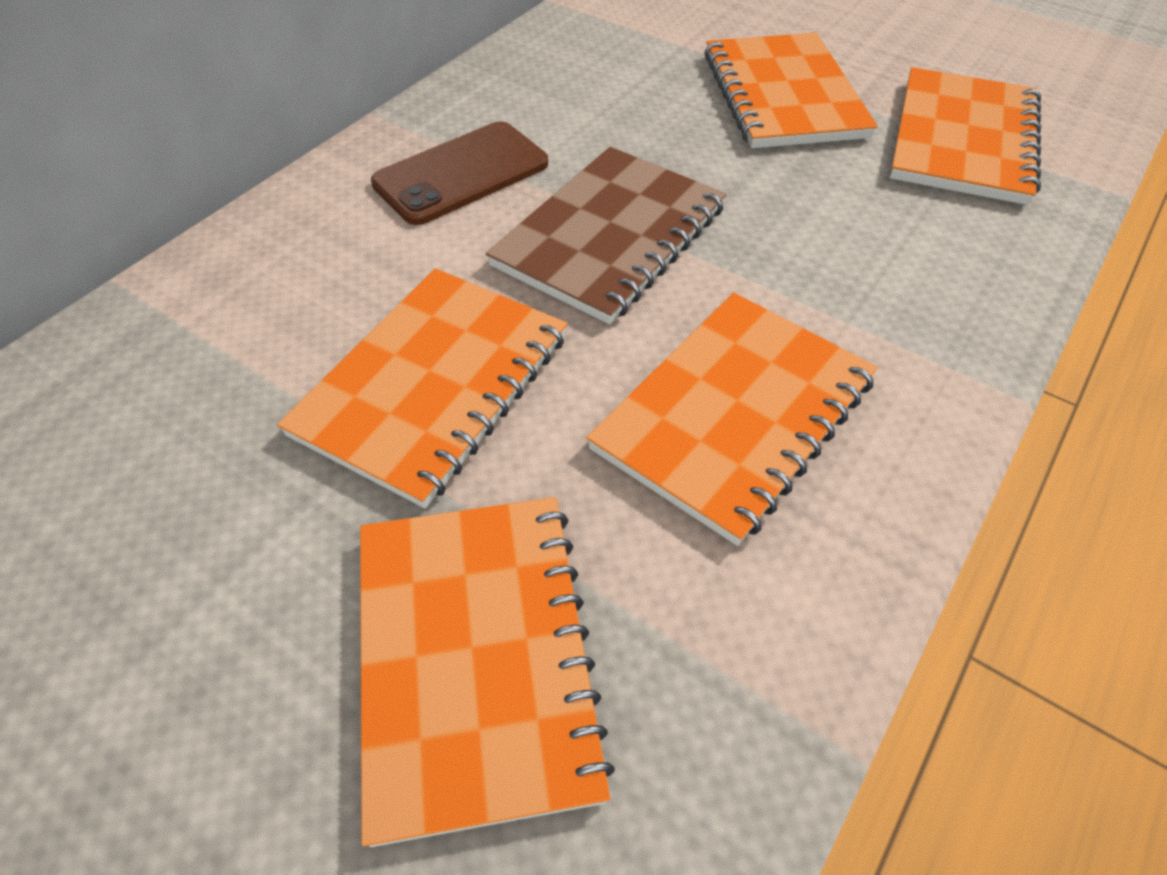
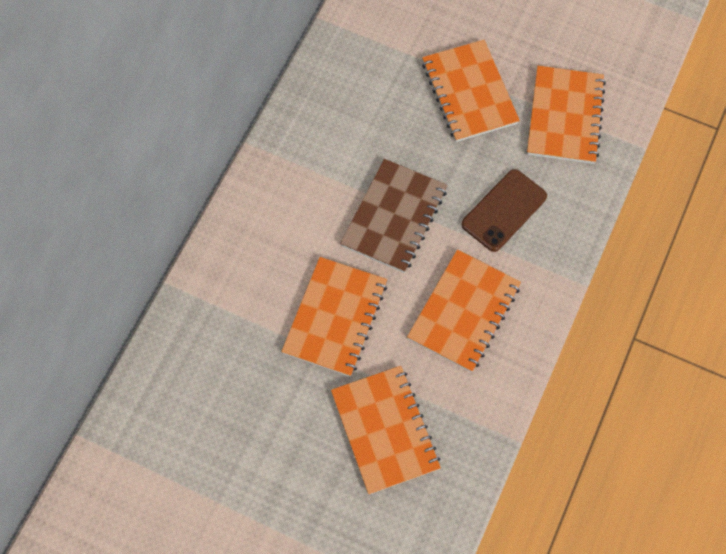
camera: 10 degrees left, 15 degrees up
(461, 174) = (310, 184): brown phone -> brown phone (504, 210)

